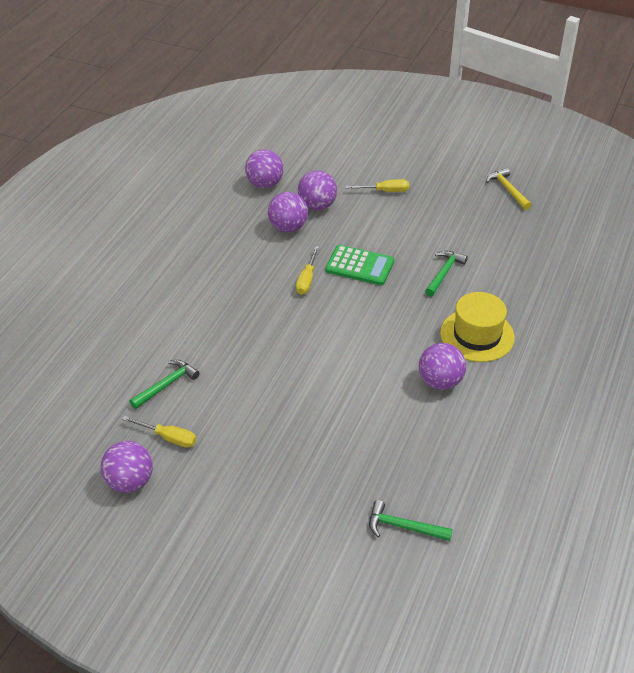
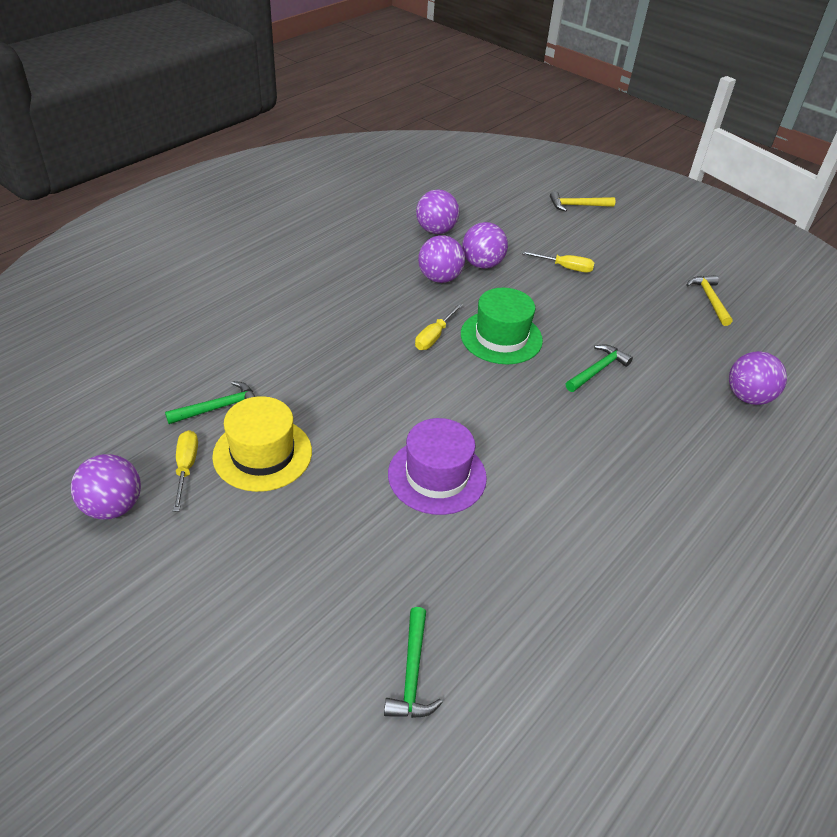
camera: 15 degrees right, 0 degrees up
(168, 438) = (186, 468): yellow screwdriver -> yellow screwdriver turned 135 degrees counterclockwise
(359, 266) = (501, 337): green calculator -> green hat
(359, 389) = (437, 475): none -> purple hat
(372, 130) = (577, 205): none -> yellow hammer
(403, 527) = (412, 674): green hammer -> green hammer turned 120 degrees counterclockwise
(440, 382) = (541, 496): purple ball -> purple ball (748, 397)
(477, 335) = (610, 452): yellow hat -> yellow hat (262, 454)

